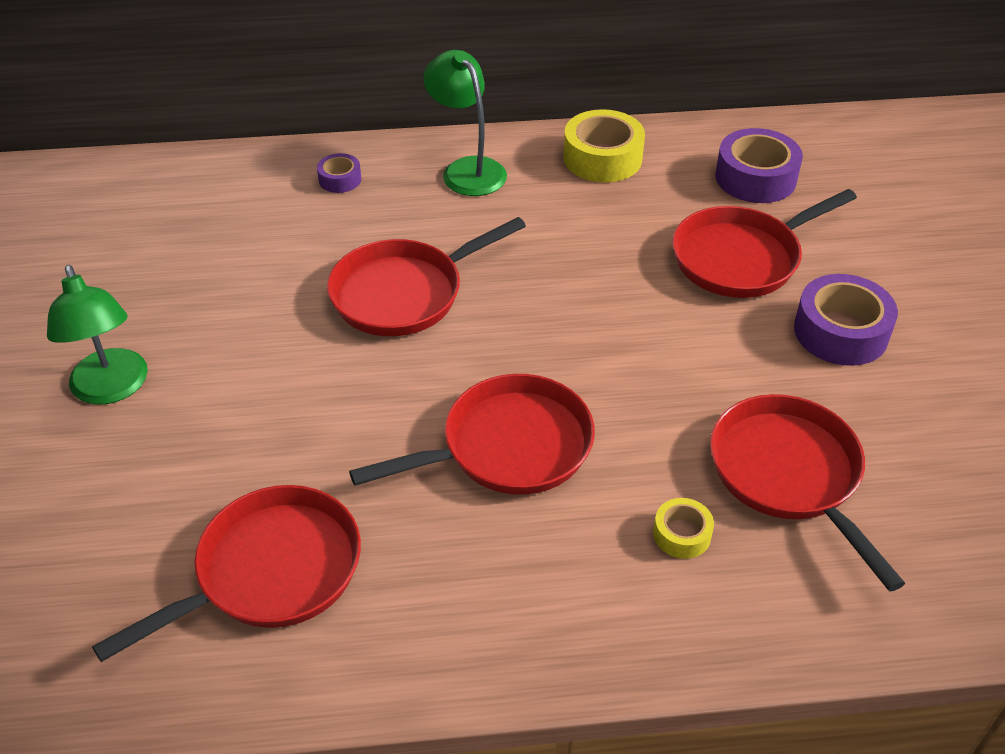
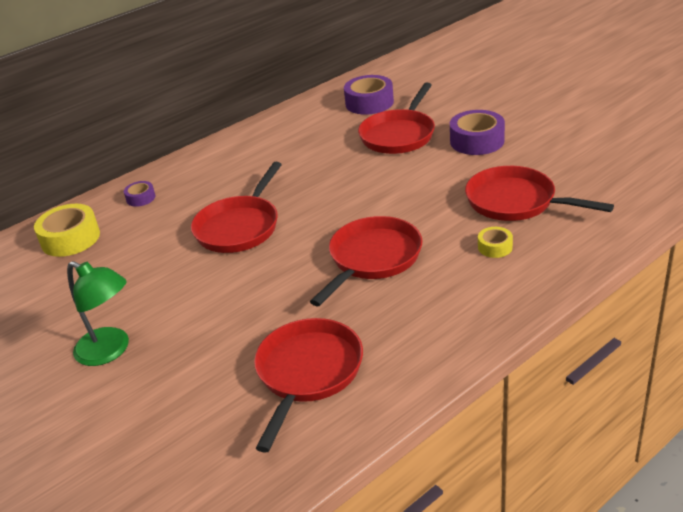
camera: 30 degrees left, 10 degrees down
(467, 169) = (212, 162): green lamp -> none
(602, 158) = (282, 127): yellow tape -> yellow tape (70, 239)

